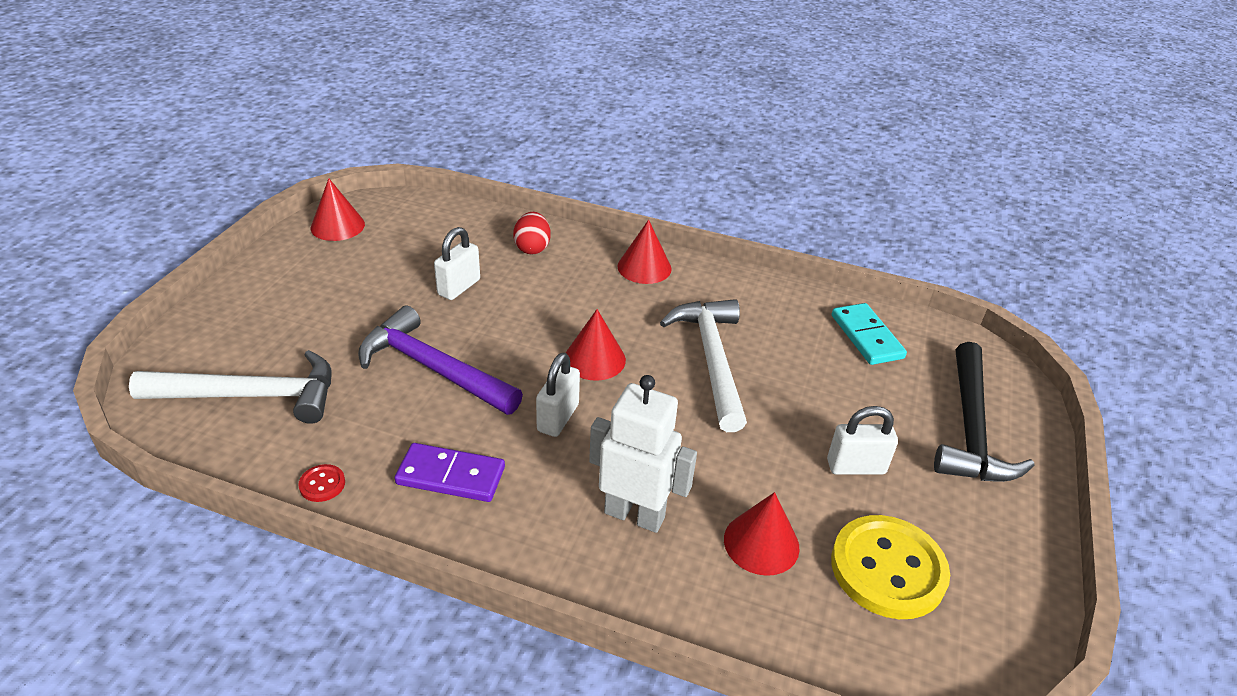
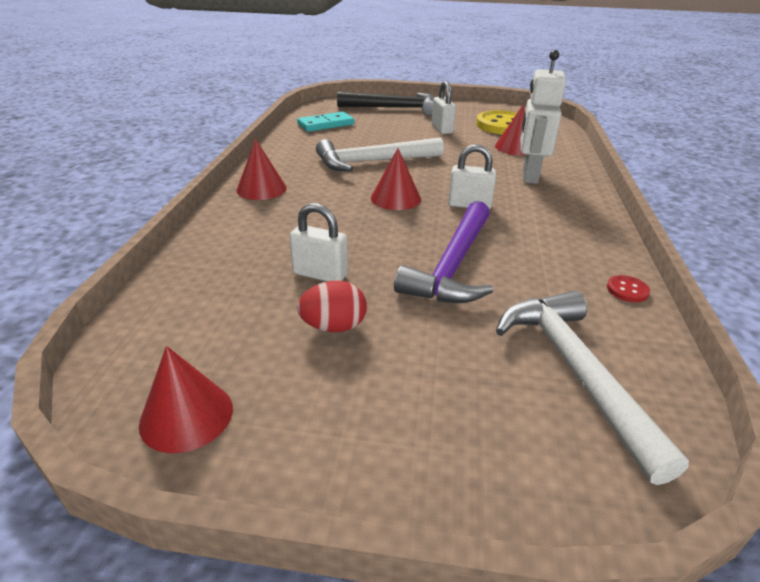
camera: 100 degrees left, 5 degrees down
(451, 475) = (560, 236): purple domino -> none
(532, 248) = (235, 243): red egg -> red egg (334, 327)

